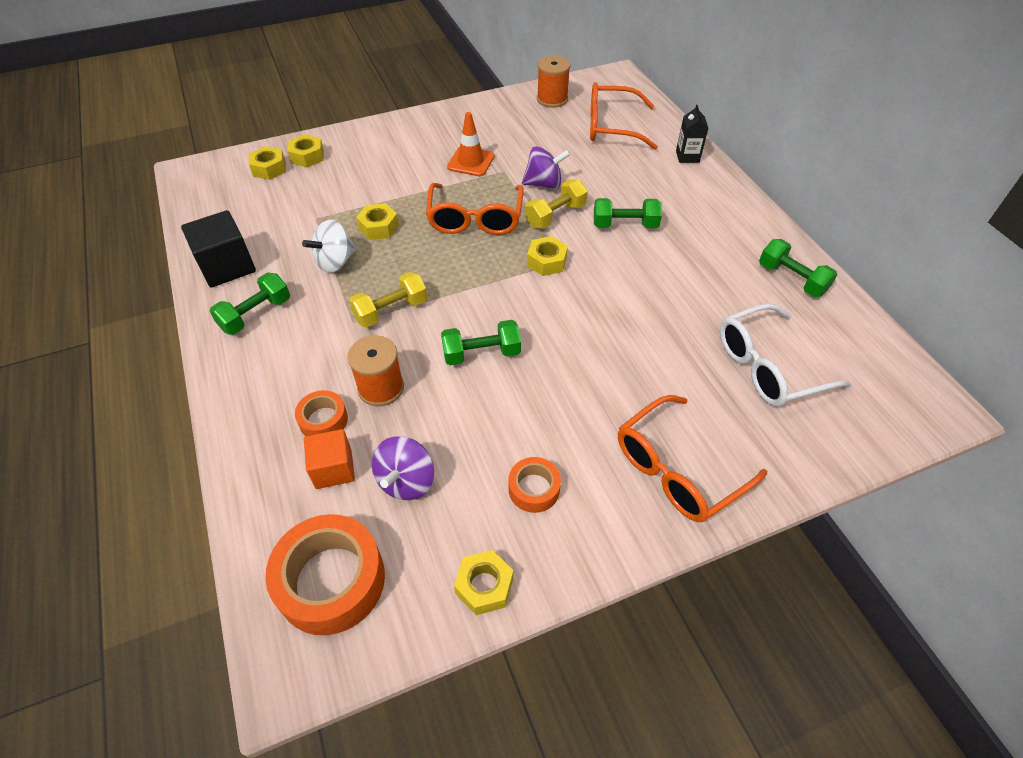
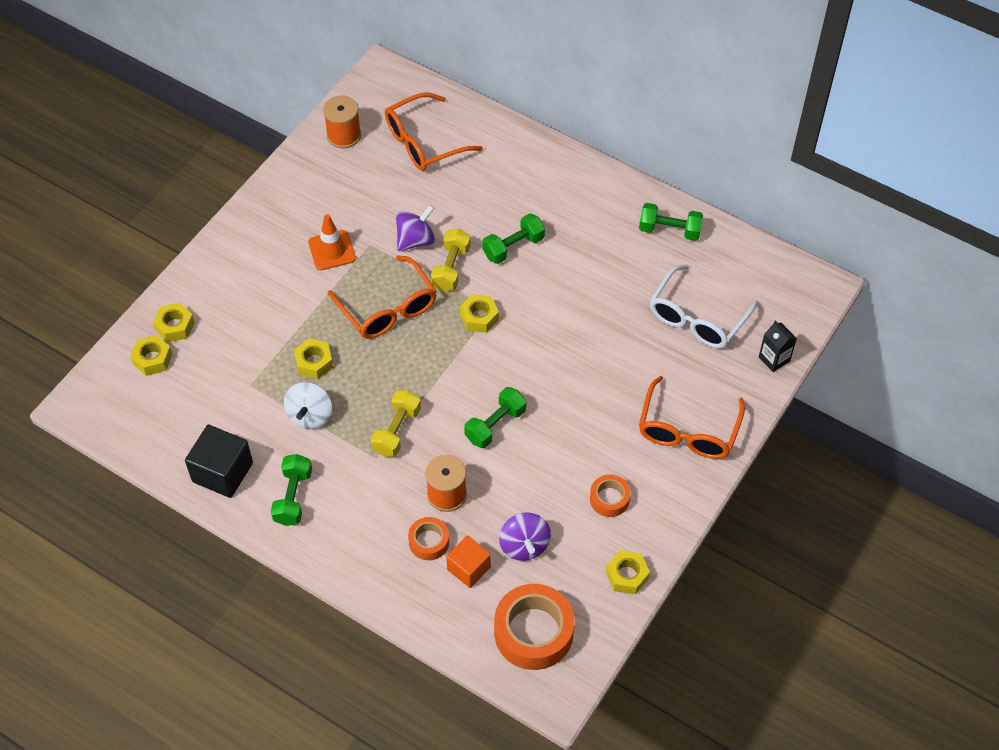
camera: 35 degrees left, 5 degrees up
(687, 156) = (513, 143): black carton -> black carton (774, 359)

